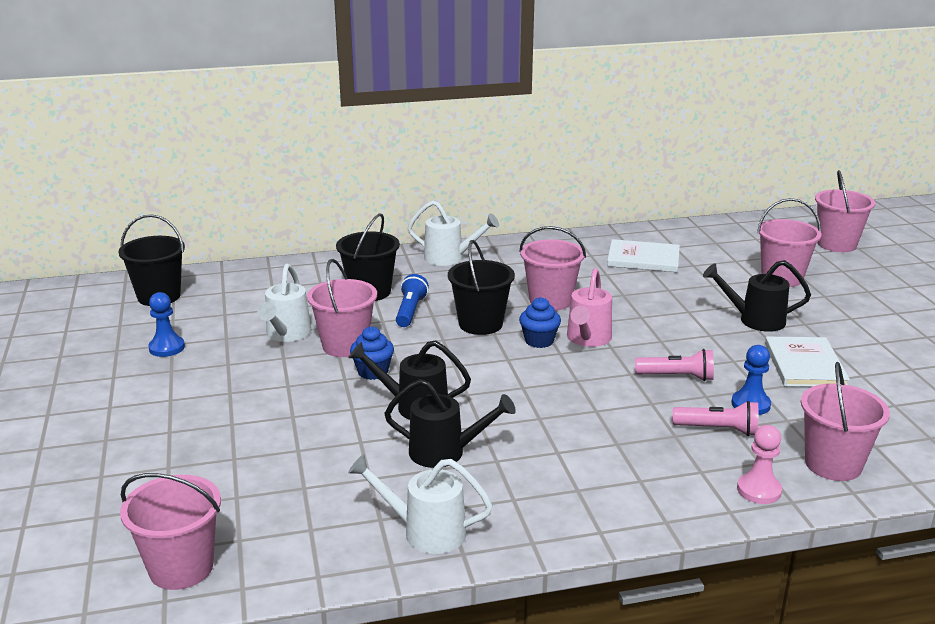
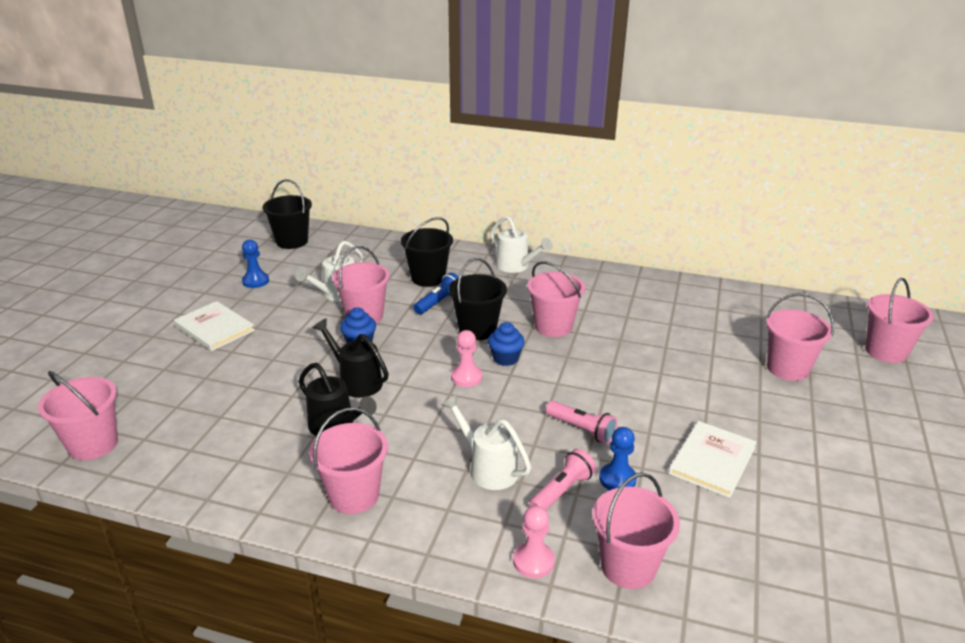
camera: 30 degrees right, 5 degrees up
(425, 531) = (254, 483): white watering can -> white watering can (488, 468)
(521, 368) = (466, 377): none -> pink pawn
(540, 503) = (354, 495): none -> pink bucket
(587, 339) = (545, 370): pink watering can -> none
(643, 259) = (675, 312): white book -> white book (215, 328)
(718, 430) = (562, 491): pink flashlight -> pink flashlight turned 90 degrees counterclockwise
(755, 320) = (713, 401): black watering can -> none

